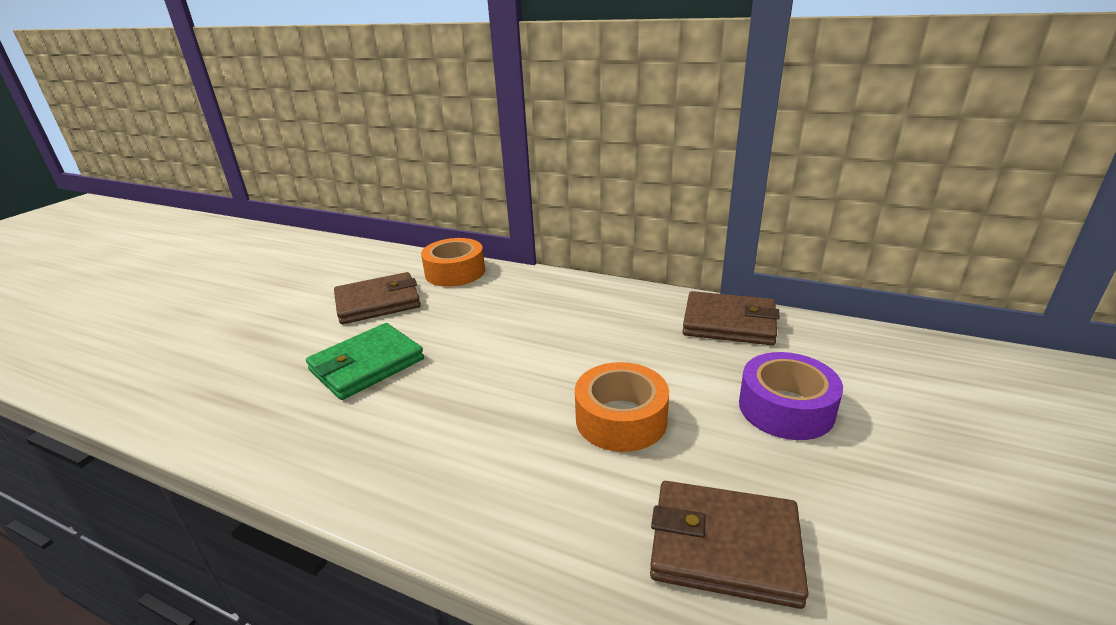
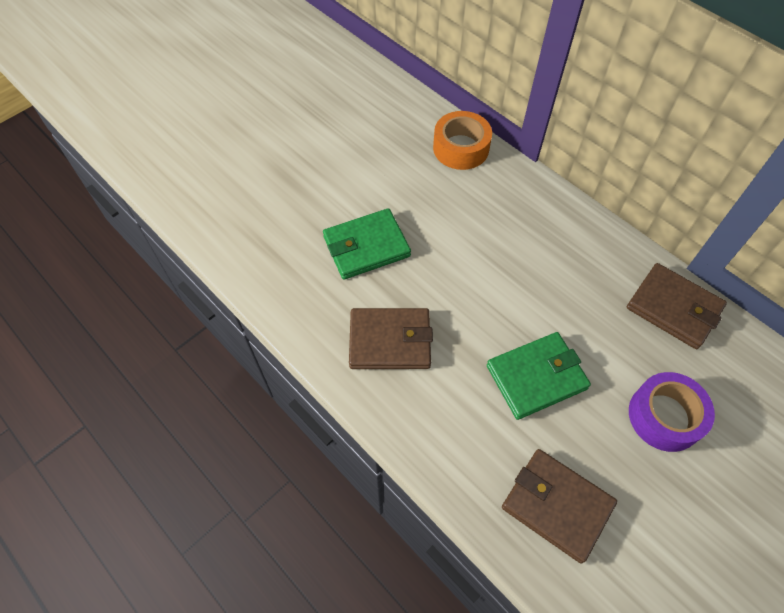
camera: 20 degrees right, 30 degrees up
(378, 302) = (387, 169): brown wallet -> brown wallet (390, 341)
(621, 419) = (536, 377): orange tape -> green wallet

